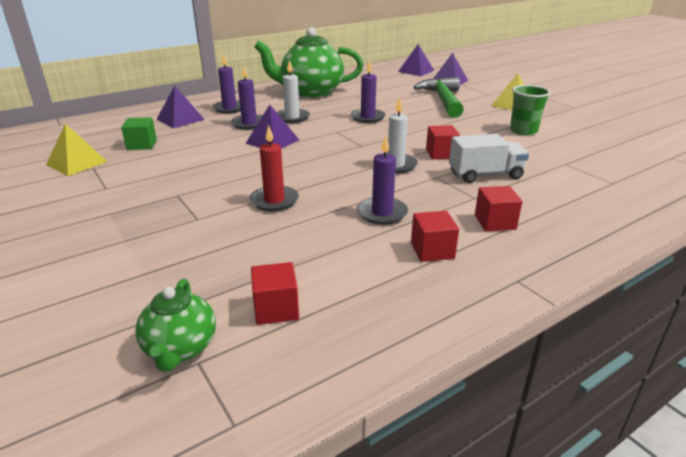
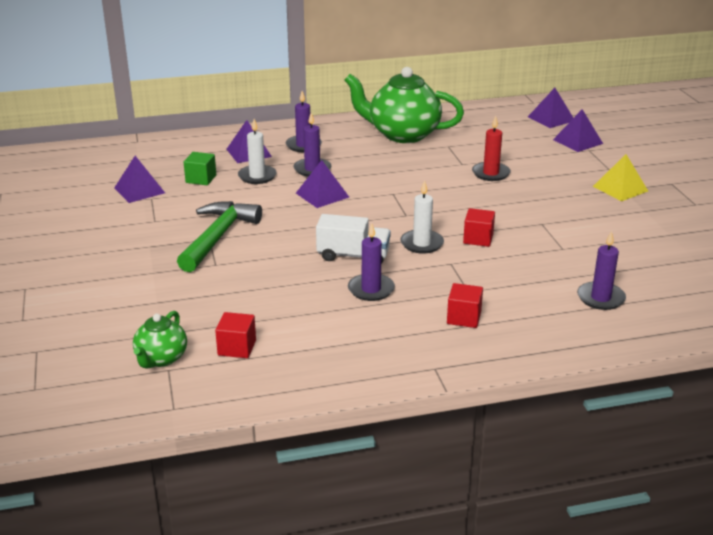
camera: 20 degrees right, 0 degrees up
(77, 163) = (139, 190): yellow pyramid -> purple pyramid
(274, 201) = (286, 260): red candle -> red candle (491, 173)
(292, 117) = (360, 168): white candle -> white candle (257, 176)
(367, 117) = (439, 180): purple candle -> purple candle (600, 298)
(432, 250) = (386, 330): red cube -> none
(443, 100) = (544, 169): green hammer -> green hammer (218, 237)
(485, 175) = (501, 270): white truck -> white truck (353, 256)
(523, 131) = (595, 226): green cup -> none

